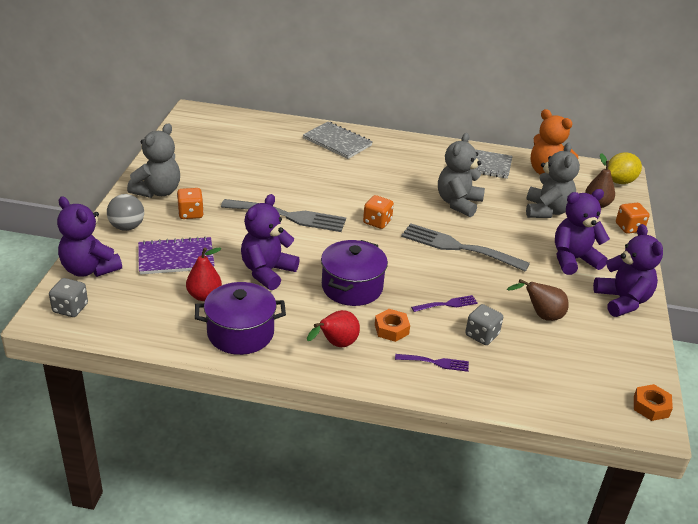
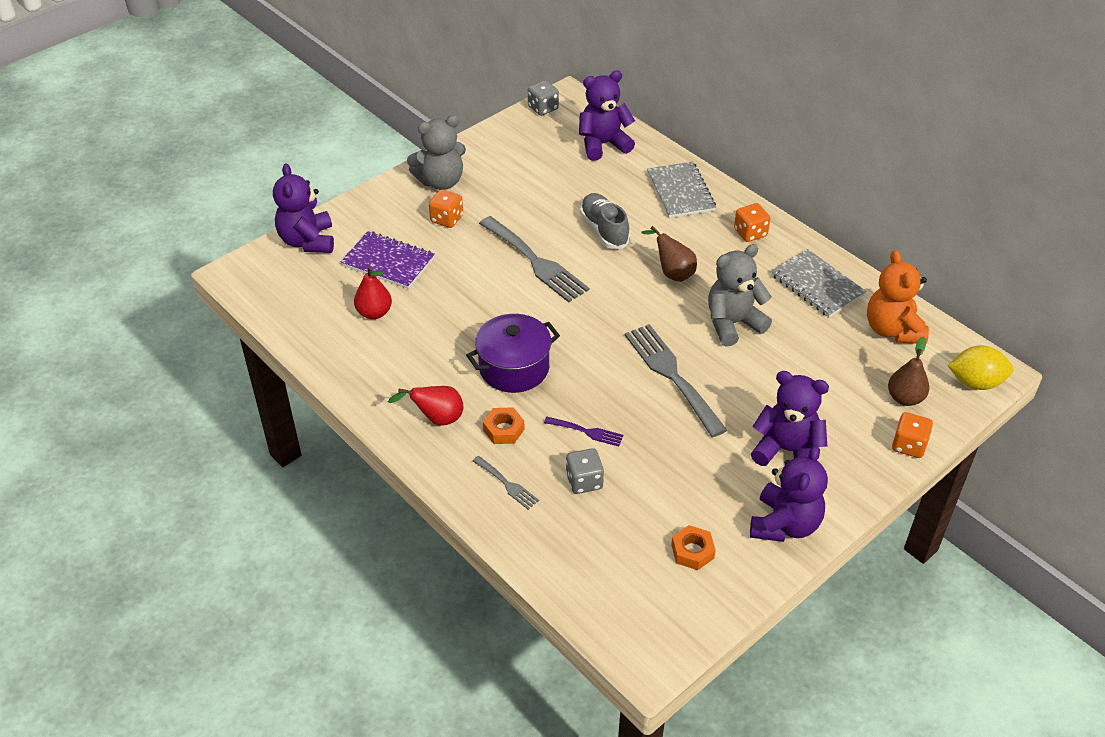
camera: 40 degrees right, 10 degrees up
(70, 308) = (259, 273): grey dice -> grey dice (543, 108)
(127, 227) = (378, 210): grey ball -> none
(240, 333) = (368, 365): purple pot -> none
(267, 272) = (453, 314): purple teddy bear -> purple teddy bear (603, 144)
(313, 180) = (604, 230): none -> grey shoe
(377, 222) = (618, 307): orange dice -> orange dice (750, 233)
(435, 362) = (507, 484): purple fork -> grey fork
(541, 315) = (671, 493): brown pear -> brown pear (672, 273)
(547, 211) = (829, 378): grey teddy bear -> none
(651, 406) = (669, 646): orange nut -> orange nut (692, 551)

